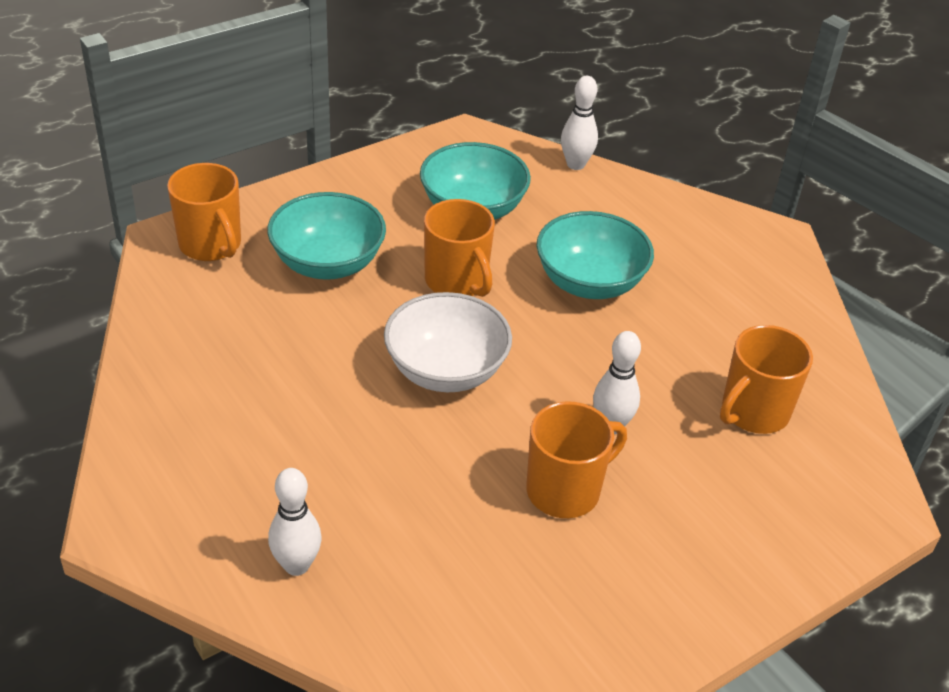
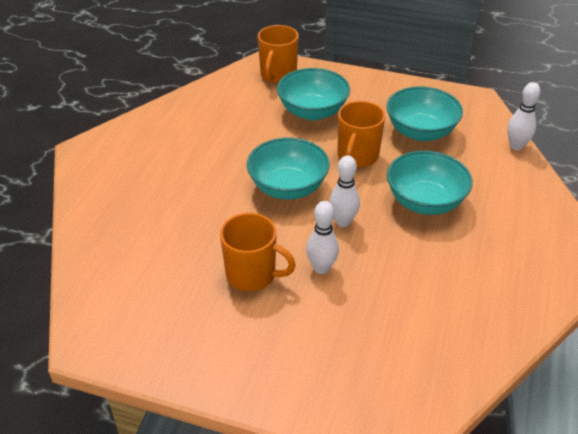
camera: 55 degrees right, 0 degrees up
(296, 565) = (109, 210): white bowling pin -> white bowling pin (343, 221)
(446, 370) = (288, 187): white bowl -> turquoise bowl
(753, 412) = (408, 324): orange mug -> none

